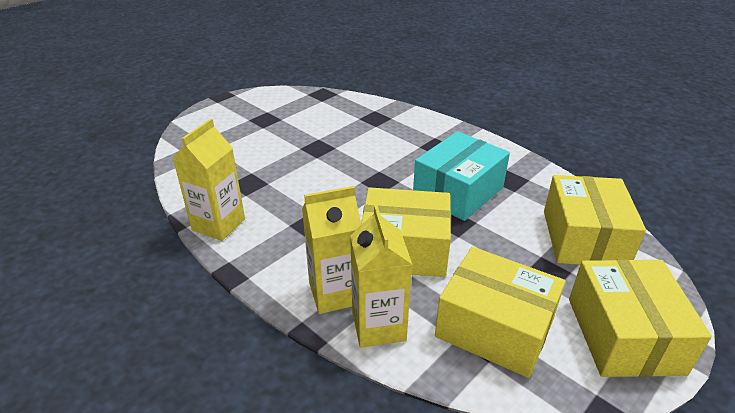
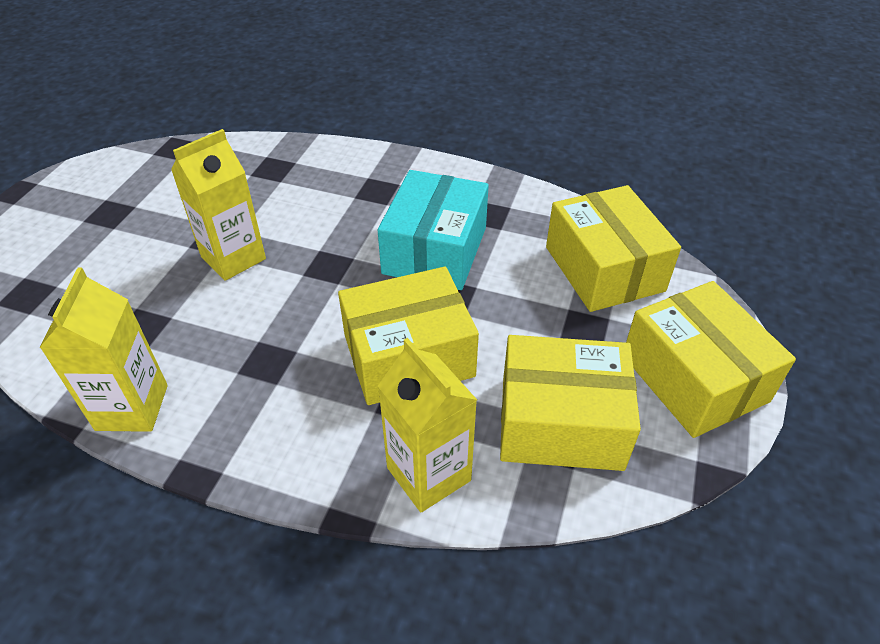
camera: 25 degrees left, 10 degrees up
(335, 293) = (352, 450): yellow carton -> yellow carton (233, 258)

